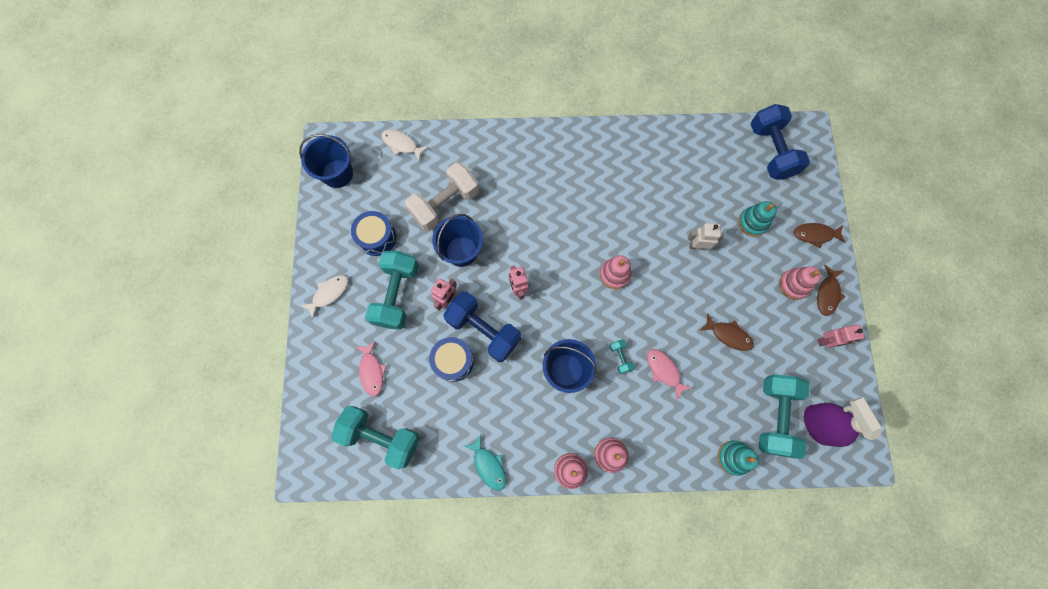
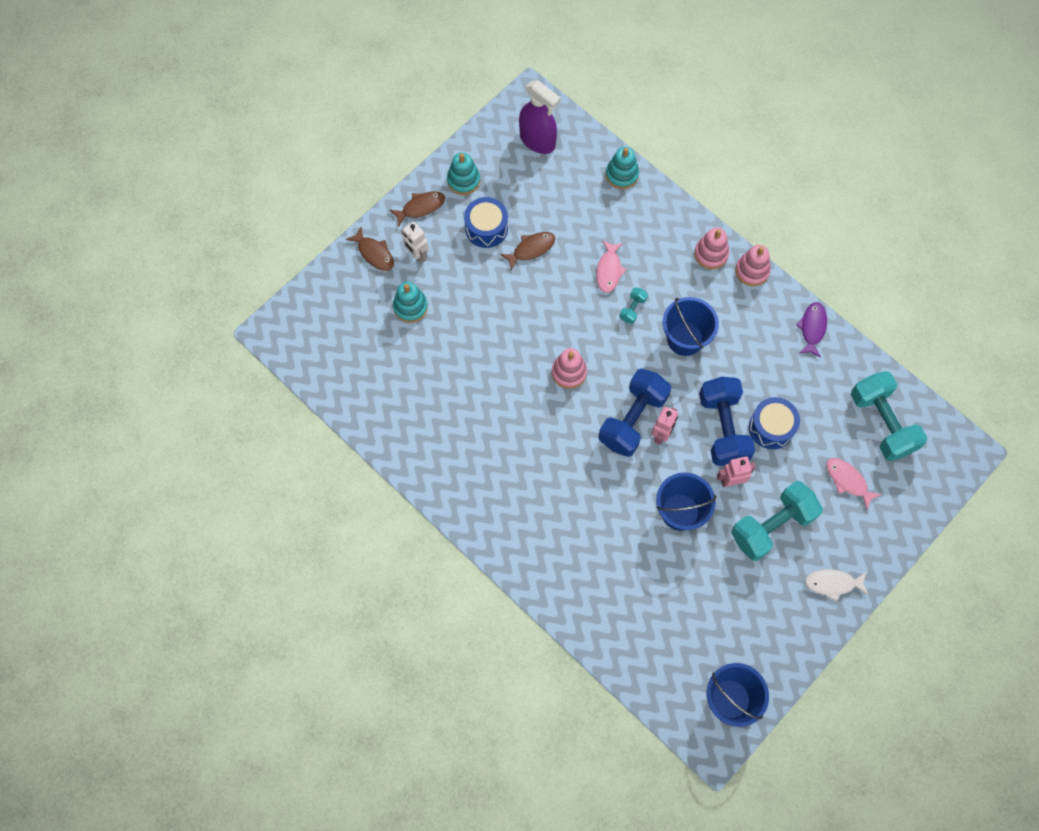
camera: 135 degrees left, 5 degrees down
(372, 371) = (848, 481): pink fish -> pink fish turned 75 degrees counterclockwise
(376, 237) = (745, 597): blue drum -> blue drum (486, 228)
(402, 144) = (641, 670): white fish -> none
(445, 204) = (654, 569): white dumbbell -> none
(488, 465) = (812, 328): turquoise fish -> purple fish
(697, 246) = (477, 331): white robot -> white robot (417, 255)
(728, 335) = (531, 249): brown fish -> brown fish turned 75 degrees clockwise
(771, 151) = (323, 346): blue dumbbell -> blue dumbbell (632, 419)
(774, 416) = (562, 171): turquoise dumbbell -> none
(794, 284) = (437, 236): pink stacking toy -> none
(817, 424) = (537, 141): purple spray bottle -> purple spray bottle turned 75 degrees counterclockwise
(826, 341) = (463, 180): pink robot -> turquoise stacking toy

